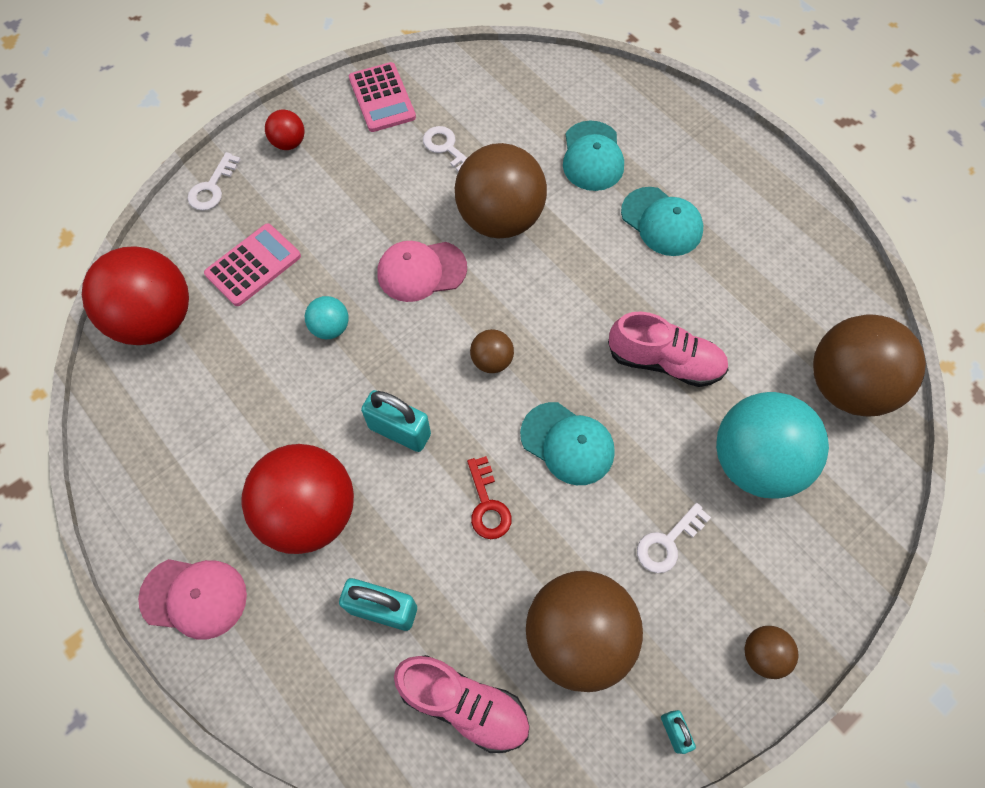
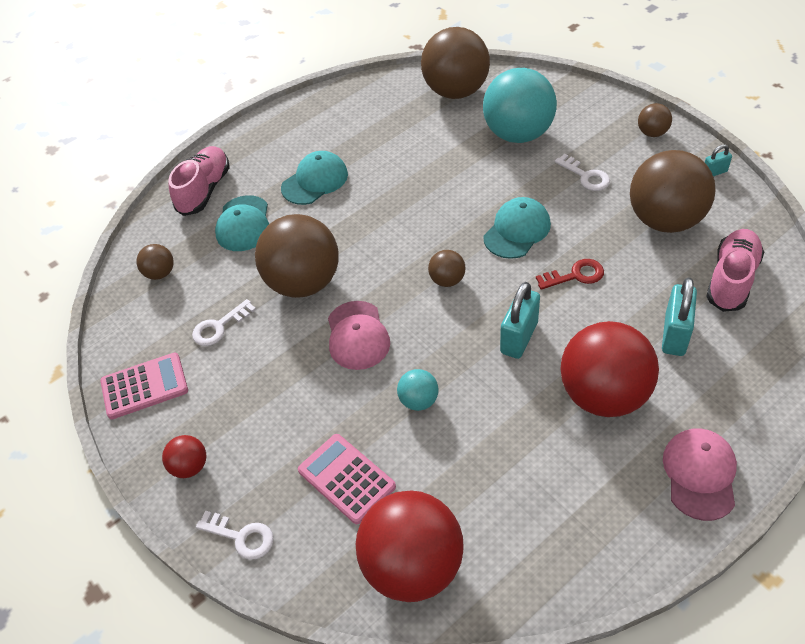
camera: 85 degrees left, 15 degrees down
(524, 91) = (160, 273): none -> brown ball
(592, 156) = (243, 224): turquoise cap -> turquoise cap turned 90 degrees clockwise
(664, 361) = (442, 178): pink shoe -> pink shoe (204, 190)

